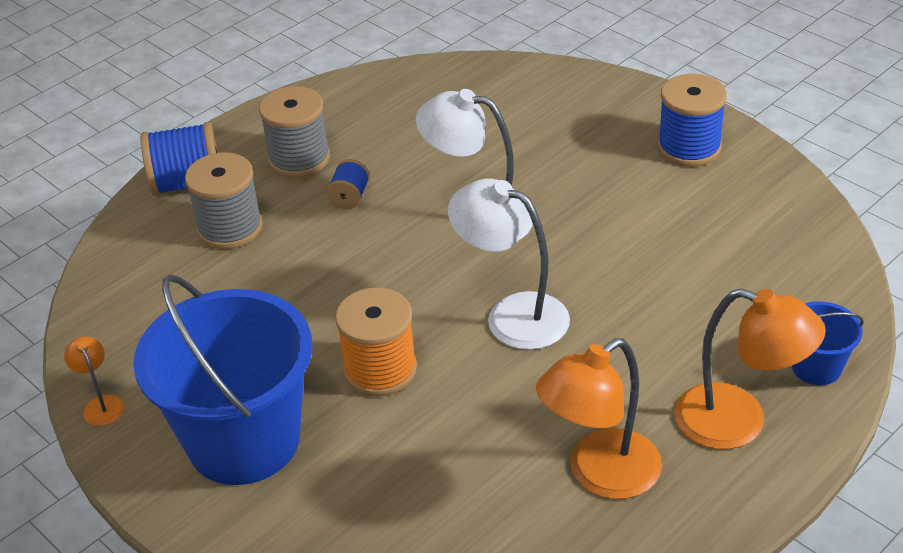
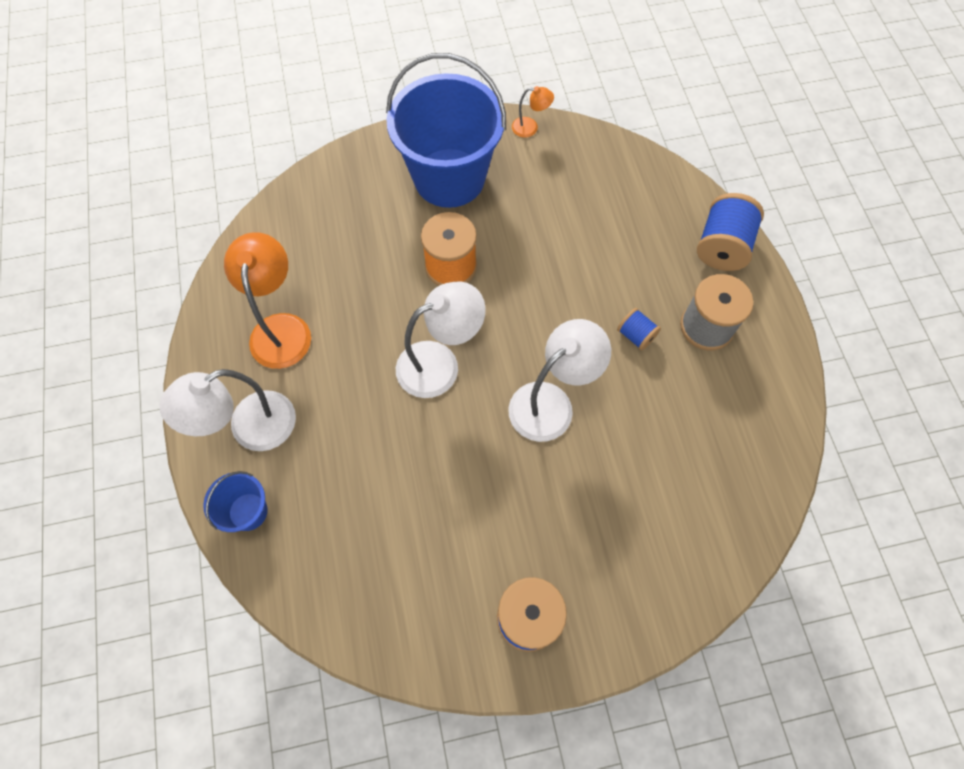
camera: 120 degrees right, 25 degrees up
(230, 228) = (650, 250): grey spool -> none
(738, 422) = (250, 428): orange lamp -> white lamp

